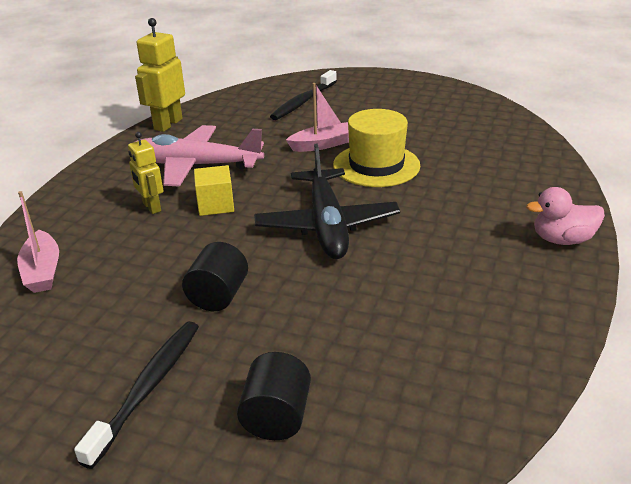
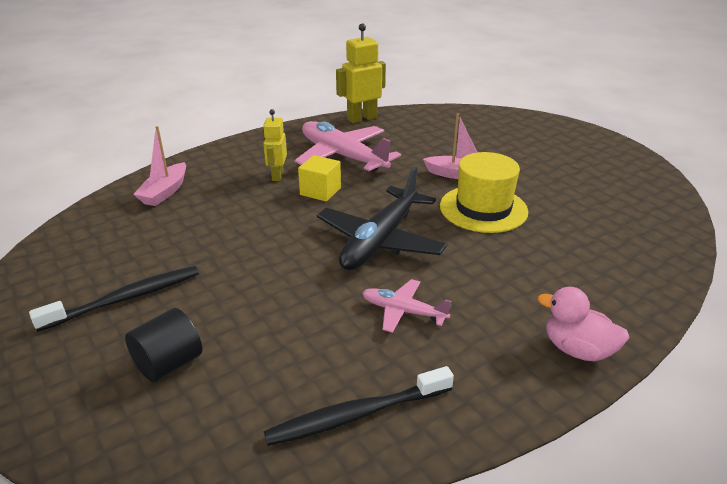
camera: 35 degrees right, 0 degrees up
(218, 296) = (240, 258): black cylinder -> none
(303, 102) = (488, 134): black toothbrush -> black toothbrush (356, 415)
(417, 271) = (403, 311): none -> pink plane

